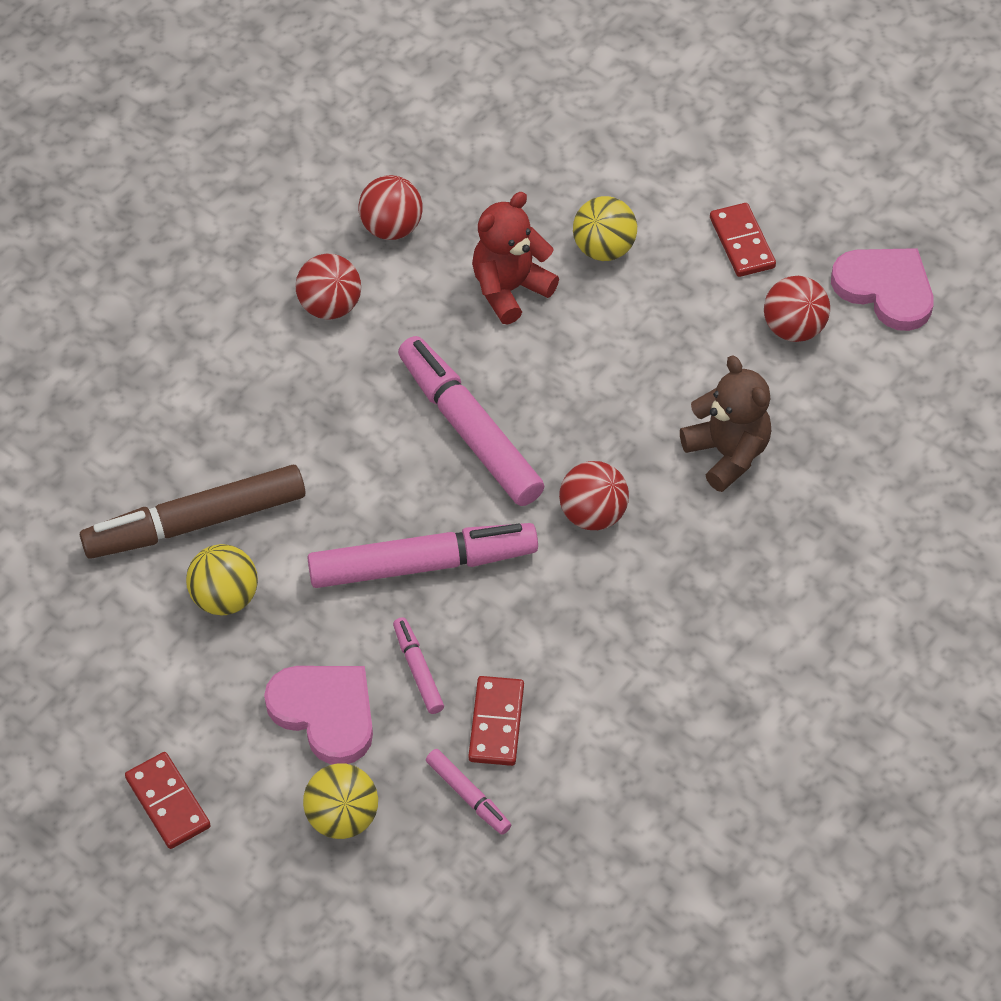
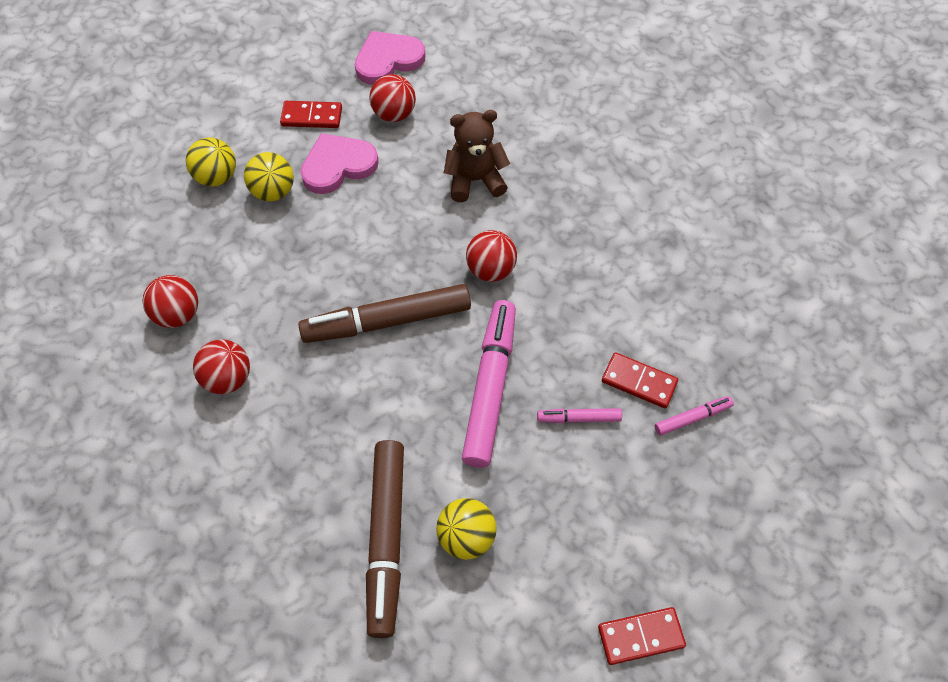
camera: 70 degrees left, 5 degrees up
(325, 713) = (595, 493): pink heart -> pink heart (338, 166)
(342, 817) = (688, 508): yellow ball -> yellow ball (217, 177)
(469, 430) = (387, 321): pink marker -> brown marker
(509, 289) = (277, 257): red teddy bear -> none

